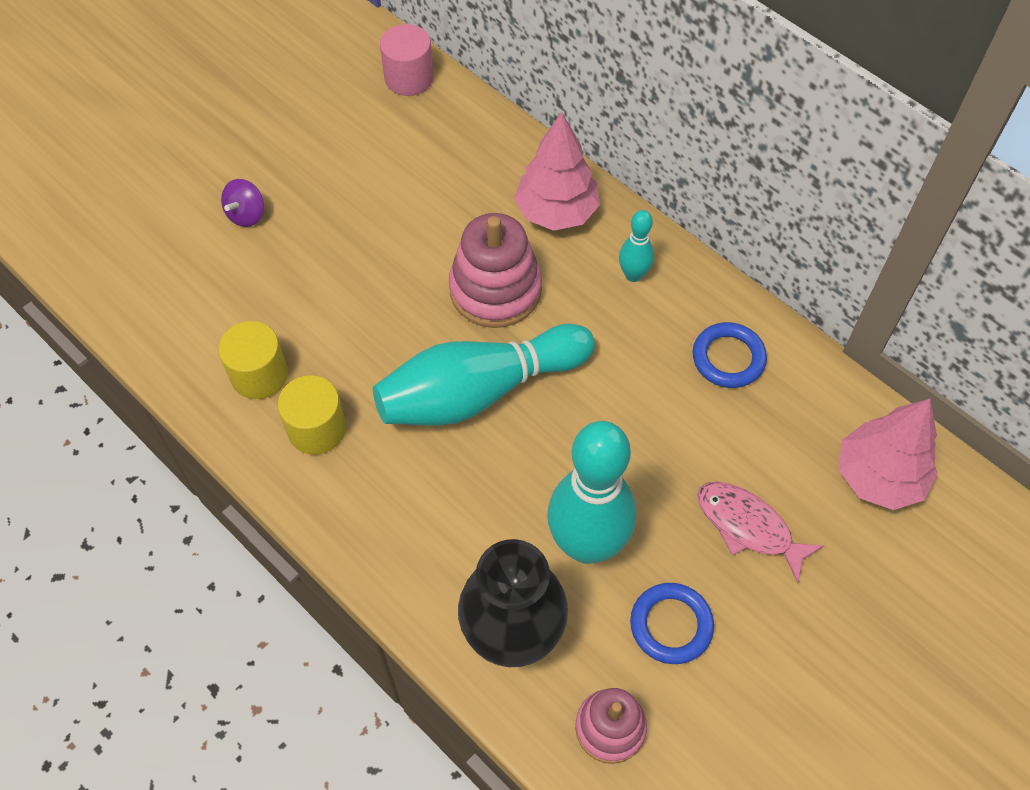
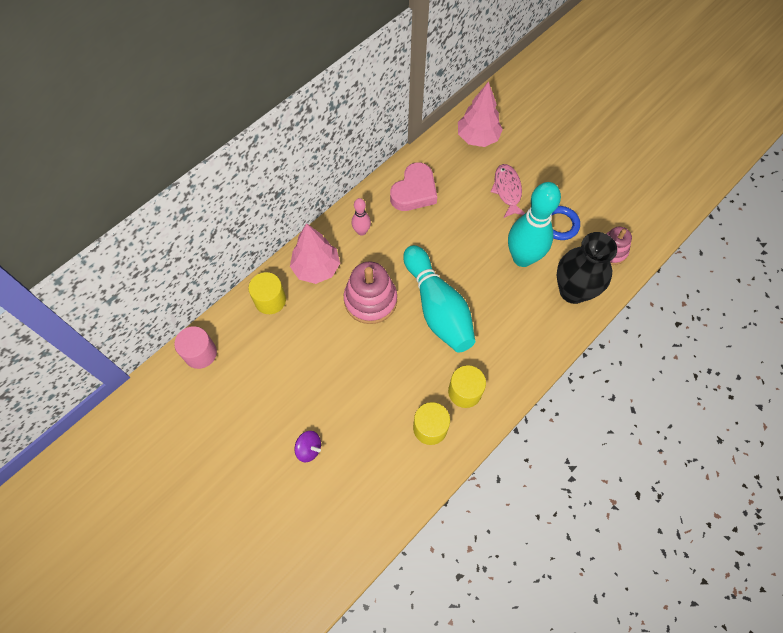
camera: 90 degrees left, 5 degrees up
(496, 154) = (270, 300): none -> yellow cylinder
(633, 275) = (361, 231): turquoise bowling pin -> pink bowling pin
(728, 358) = (414, 191): blue ring -> pink heart
(748, 527) = (507, 190): pink fish -> pink fish turned 135 degrees clockwise

